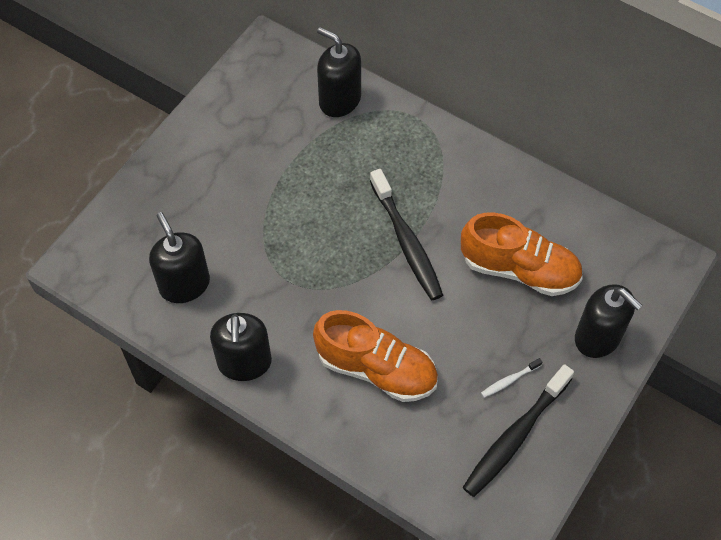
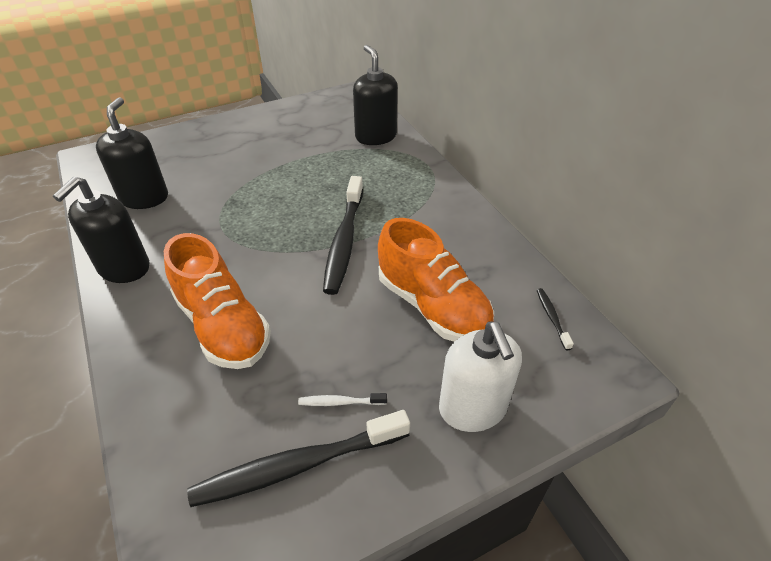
camera: 30 degrees right, 15 degrees down
(598, 337) = (472, 408): black soap dispenser -> white soap dispenser
(609, 235) = (552, 317): none -> black toothbrush

